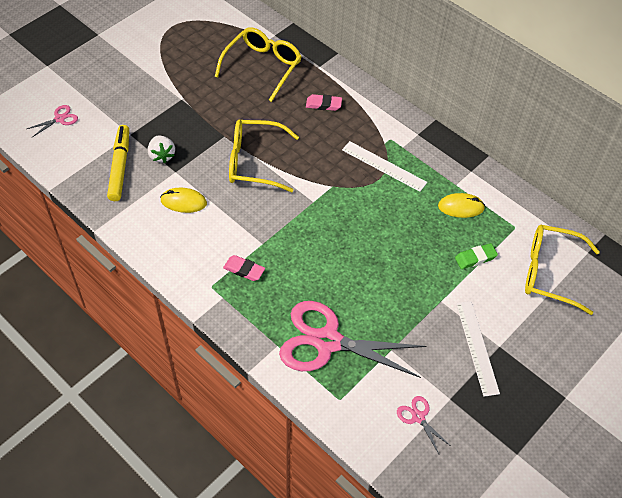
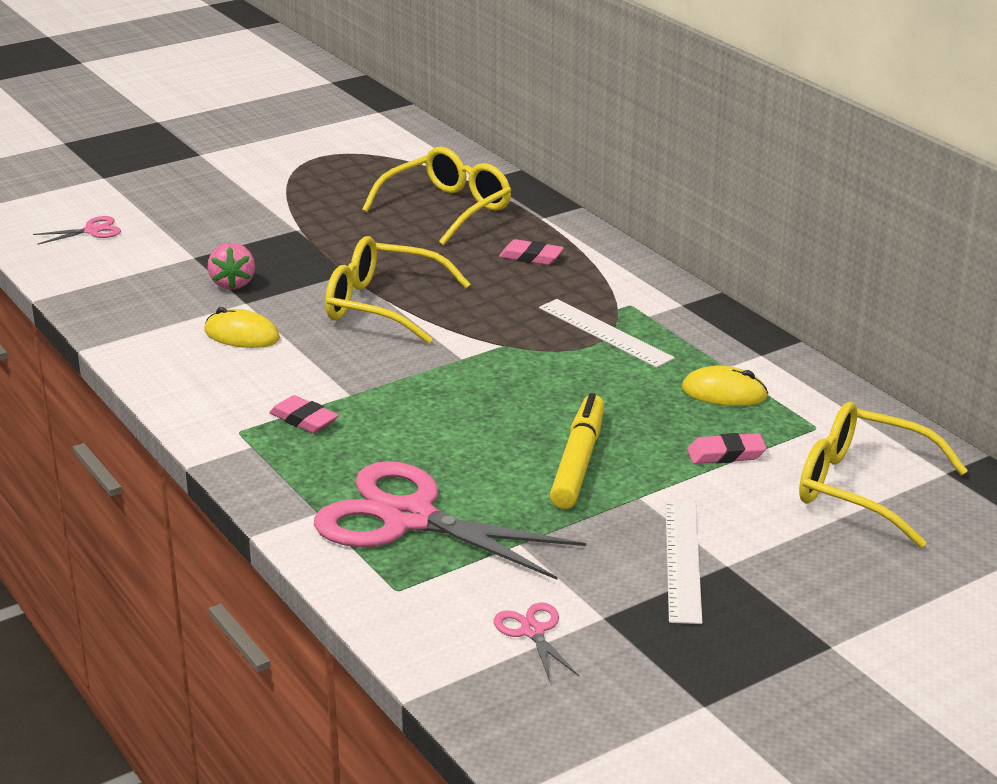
camera: 15 degrees right, 25 degrees down
(120, 167) = (159, 288): yellow marker -> yellow marker (578, 461)
(162, 155) = (233, 283): white strawberry -> pink strawberry
(475, 258) = (726, 454): green eraser -> pink eraser

